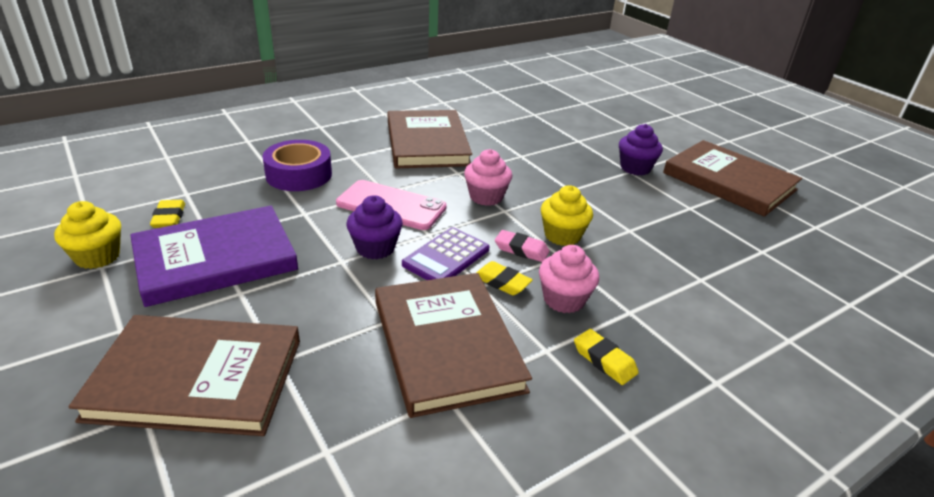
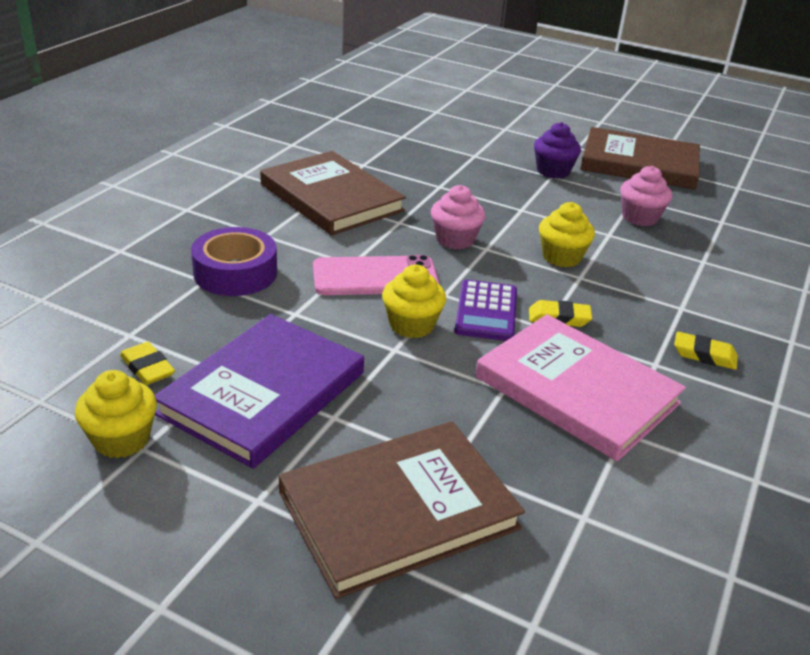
camera: 30 degrees left, 0 degrees up
(375, 248) = (411, 325): purple cupcake -> yellow cupcake
(446, 345) = (576, 390): brown book -> pink book
(521, 250) = (542, 282): pink eraser -> none
(564, 299) = (623, 315): pink cupcake -> pink cupcake (640, 217)

